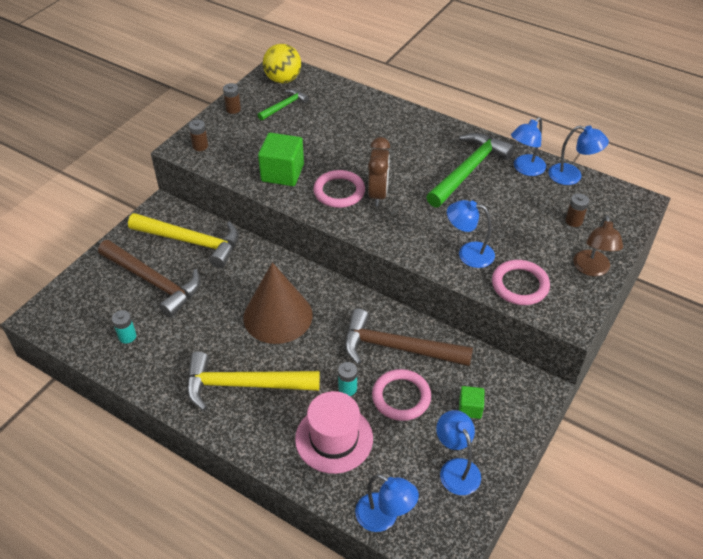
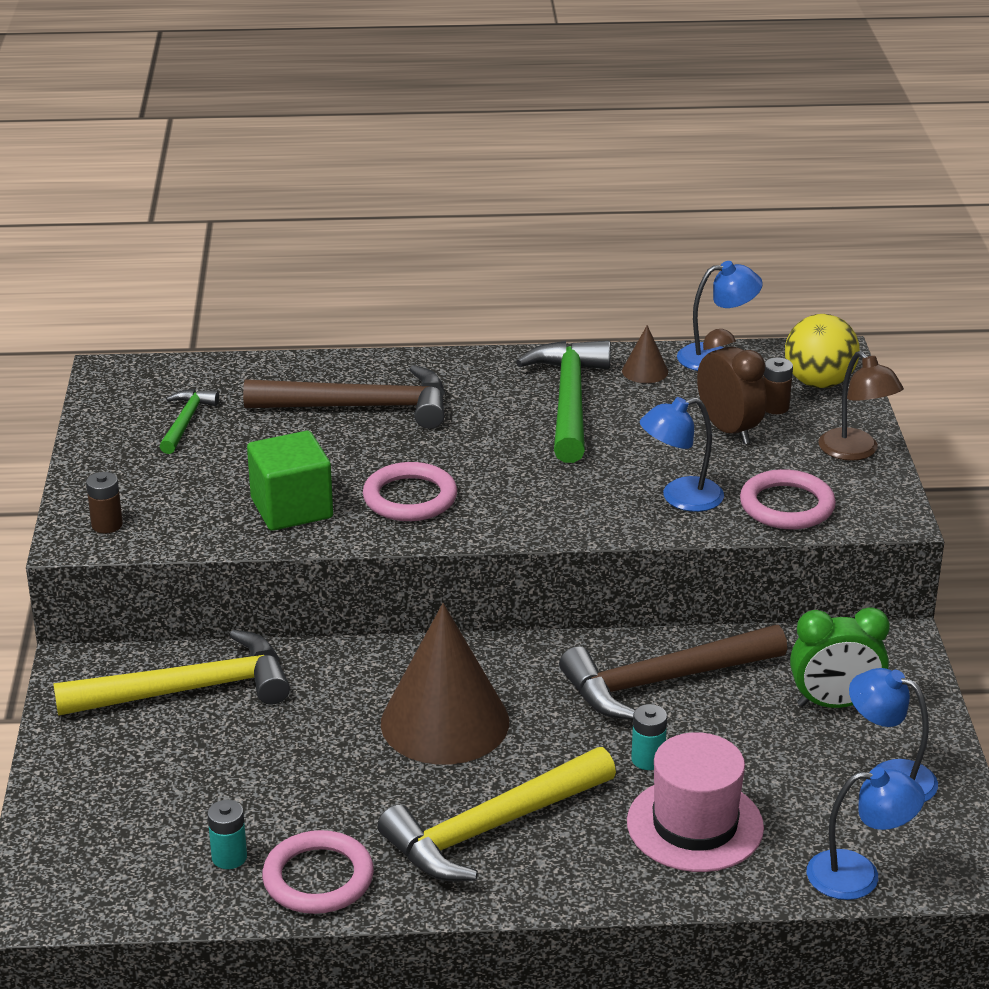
camera: 35 degrees left, 15 degrees down
(154, 282) = (187, 768): brown hammer -> brown hammer (361, 407)
(233, 109) = (102, 456): brown battery -> none
(283, 80) = (139, 387): yellow ball -> yellow ball (819, 383)
(378, 194) = (472, 479): brown clock -> brown clock (728, 430)
(401, 397) = (732, 734): pink ring -> pink ring (318, 878)
(470, 408) = (834, 704): green cube -> green clock
(525, 169) = (645, 371): blue lamp -> brown cone

